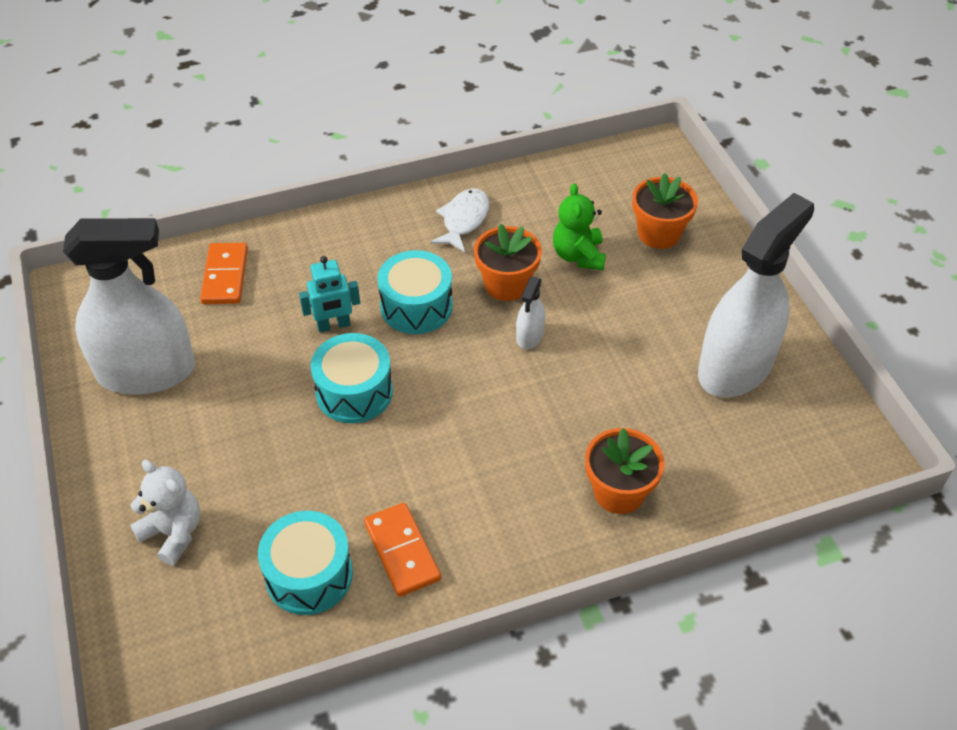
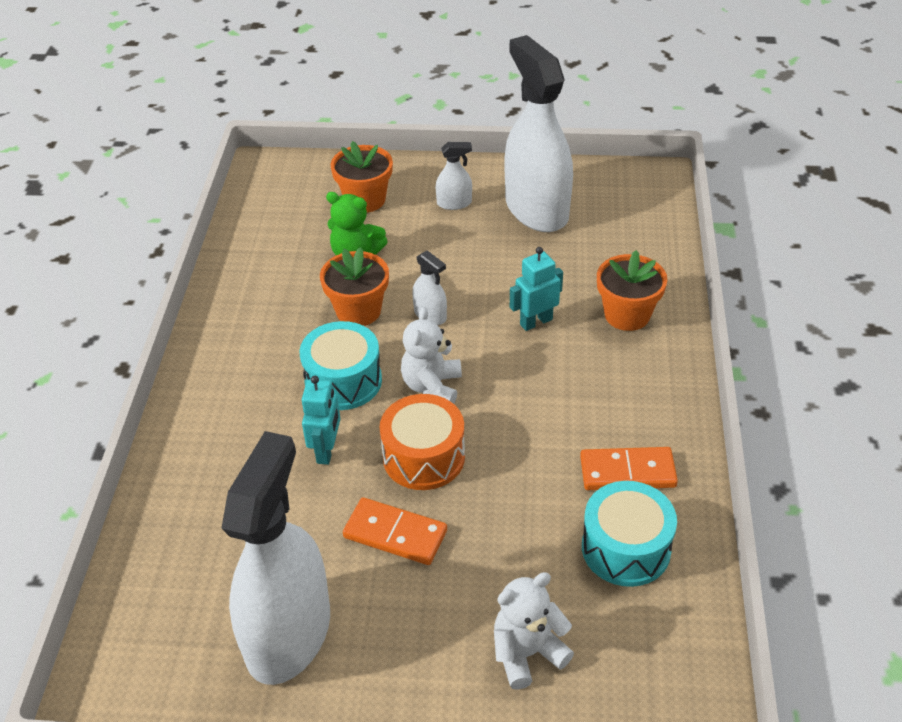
camera: 65 degrees left, 5 degrees down
(225, 276) = (191, 527): orange domino -> orange domino (395, 534)
(354, 392) = (424, 457): turquoise drum -> orange drum
(439, 369) = (432, 387): none -> white teddy bear
(464, 220) = (254, 315): white fish -> none
(565, 419) = (536, 322): none -> turquoise robot
(699, 299) = (454, 203): none -> white spray bottle

